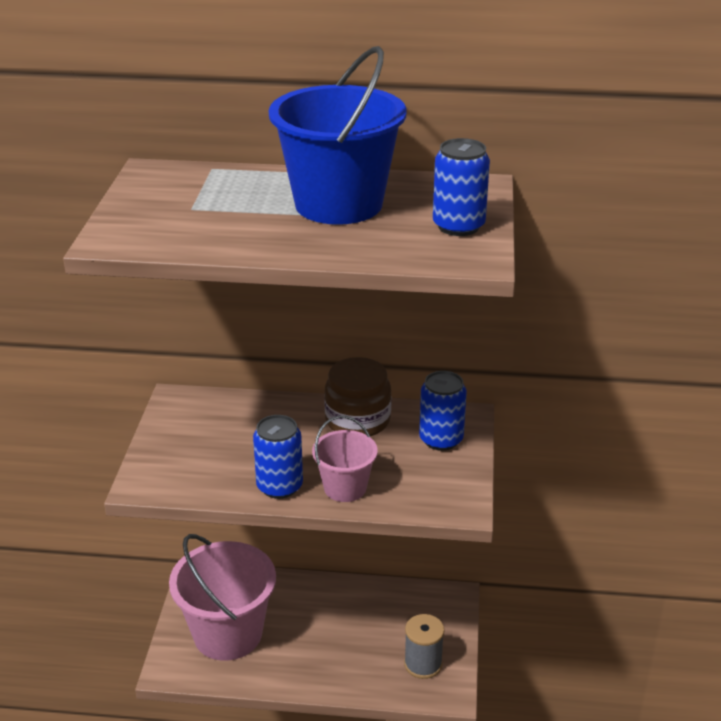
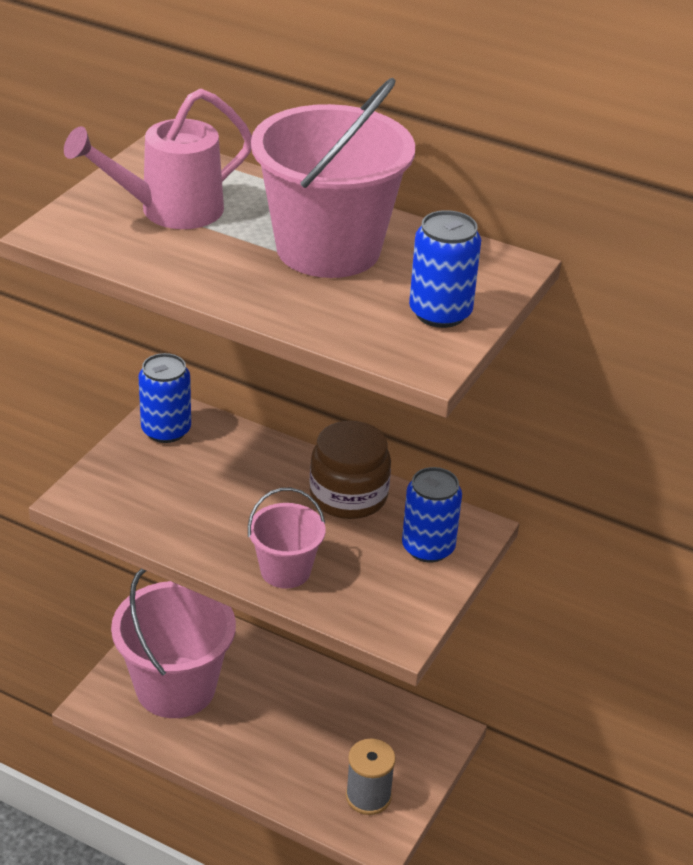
camera: 20 degrees right, 5 degrees up
(192, 206) = (170, 211): none -> pink watering can
(279, 486) = (216, 546): blue can -> blue can (166, 430)
(338, 204) = (328, 249): blue bucket -> pink bucket

